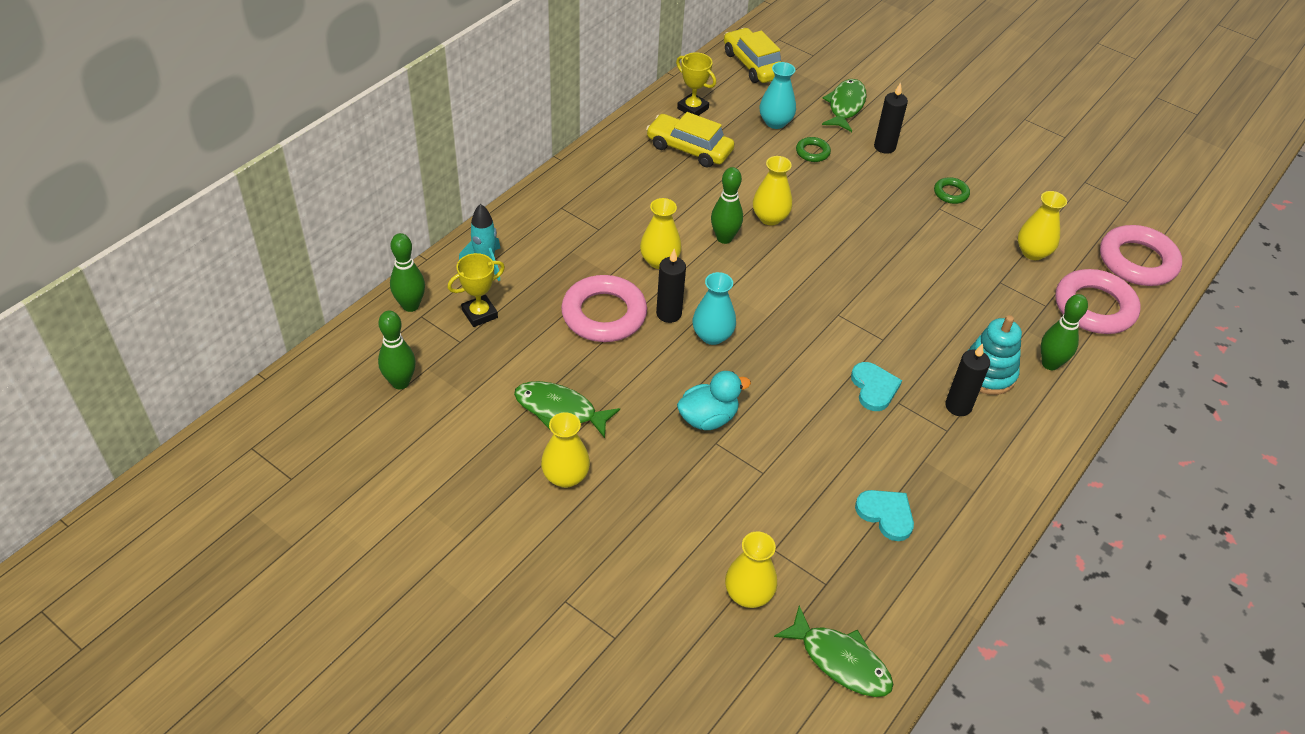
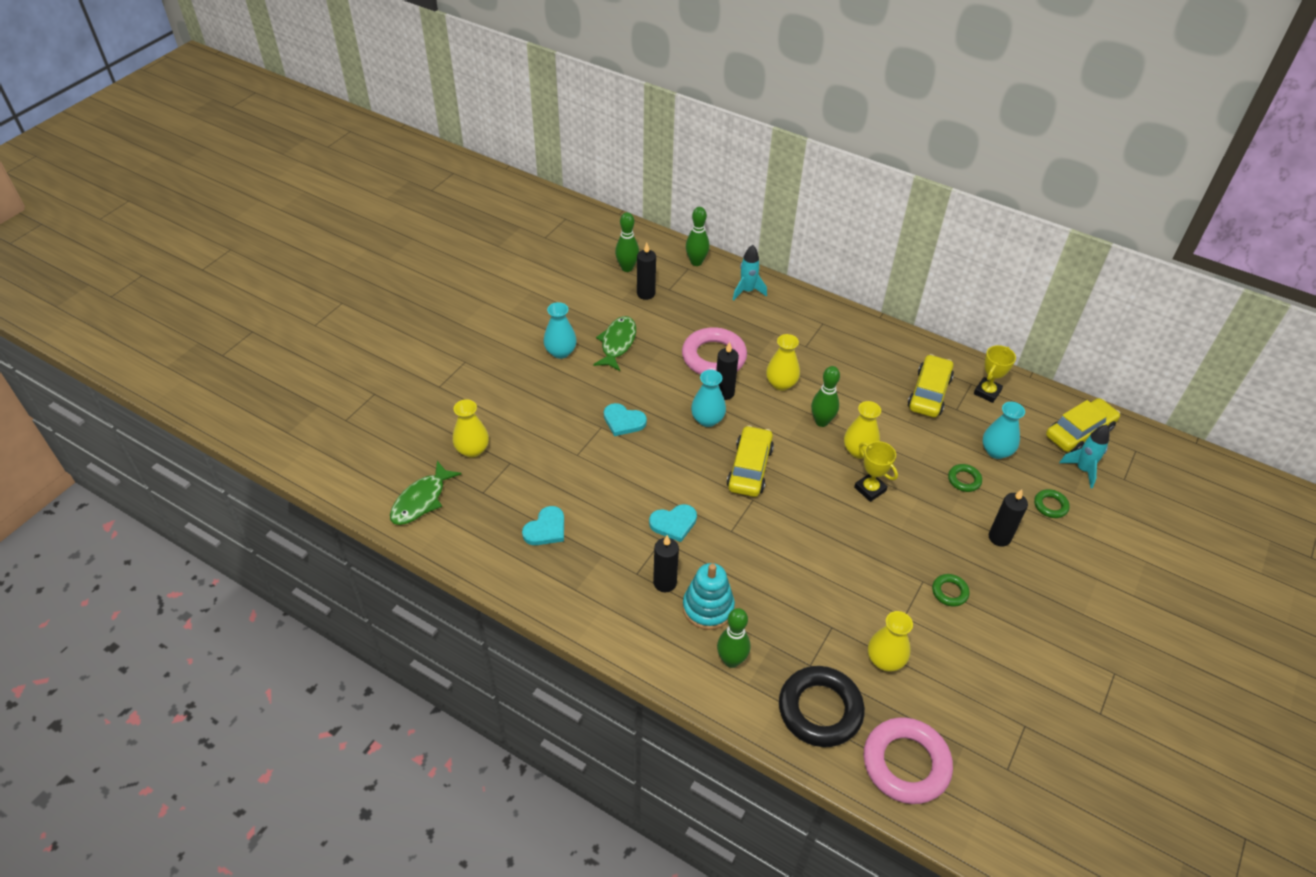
camera: 85 degrees right, 0 degrees up
(463, 368) = (646, 294): none -> black candle
(479, 314) = (697, 295): yellow trophy -> yellow trophy (870, 489)
(565, 476) = (560, 352): yellow vase -> turquoise vase
(708, 418) = (623, 421): turquoise duck -> turquoise heart
(792, 309) = (750, 468): none -> yellow car
(801, 75) = (1082, 470): none -> turquoise rocket
(845, 106) = (1050, 506): green fish -> green ring
(1094, 307) = (820, 710): pink ring -> black ring

